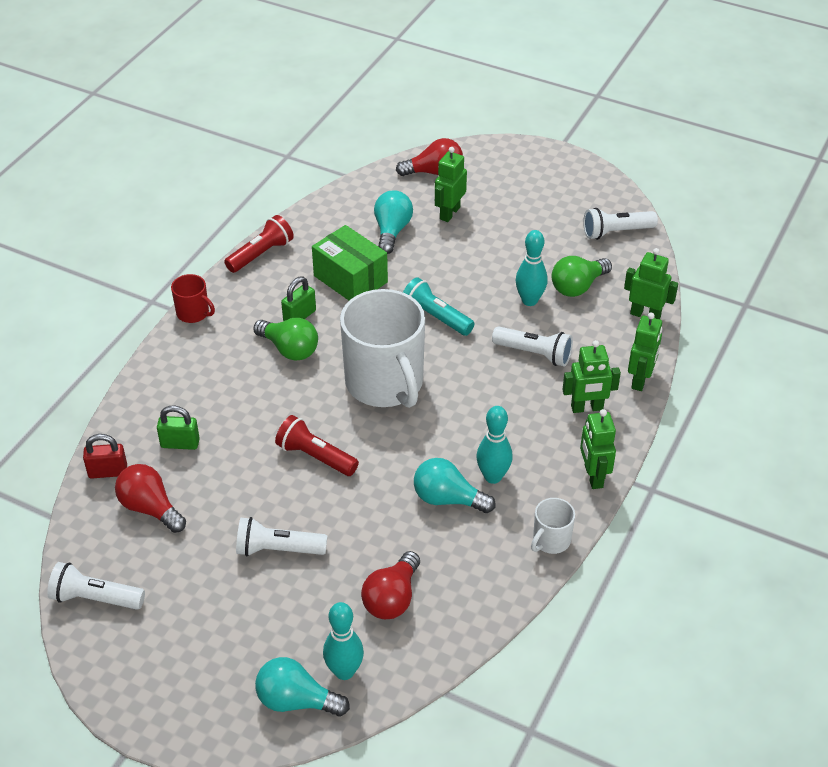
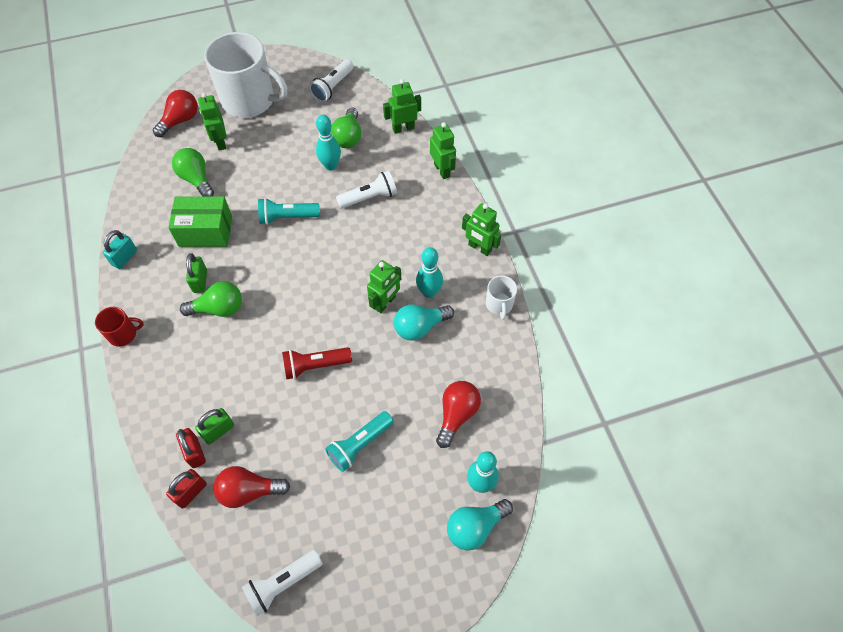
camera: 45 degrees left, 15 degrees up
(144, 445) = (195, 452): none -> red padlock
(261, 254) = (124, 257): red flashlight -> turquoise padlock
(278, 549) = (359, 445): white flashlight -> turquoise flashlight
(385, 383) = (304, 284): white mug -> white mug (249, 100)
(392, 231) = (196, 179): turquoise light bulb -> green light bulb
(392, 598) = (456, 415): red light bulb -> red light bulb turned 135 degrees counterclockwise
(587, 408) = (433, 209): green robot -> green robot (385, 303)

